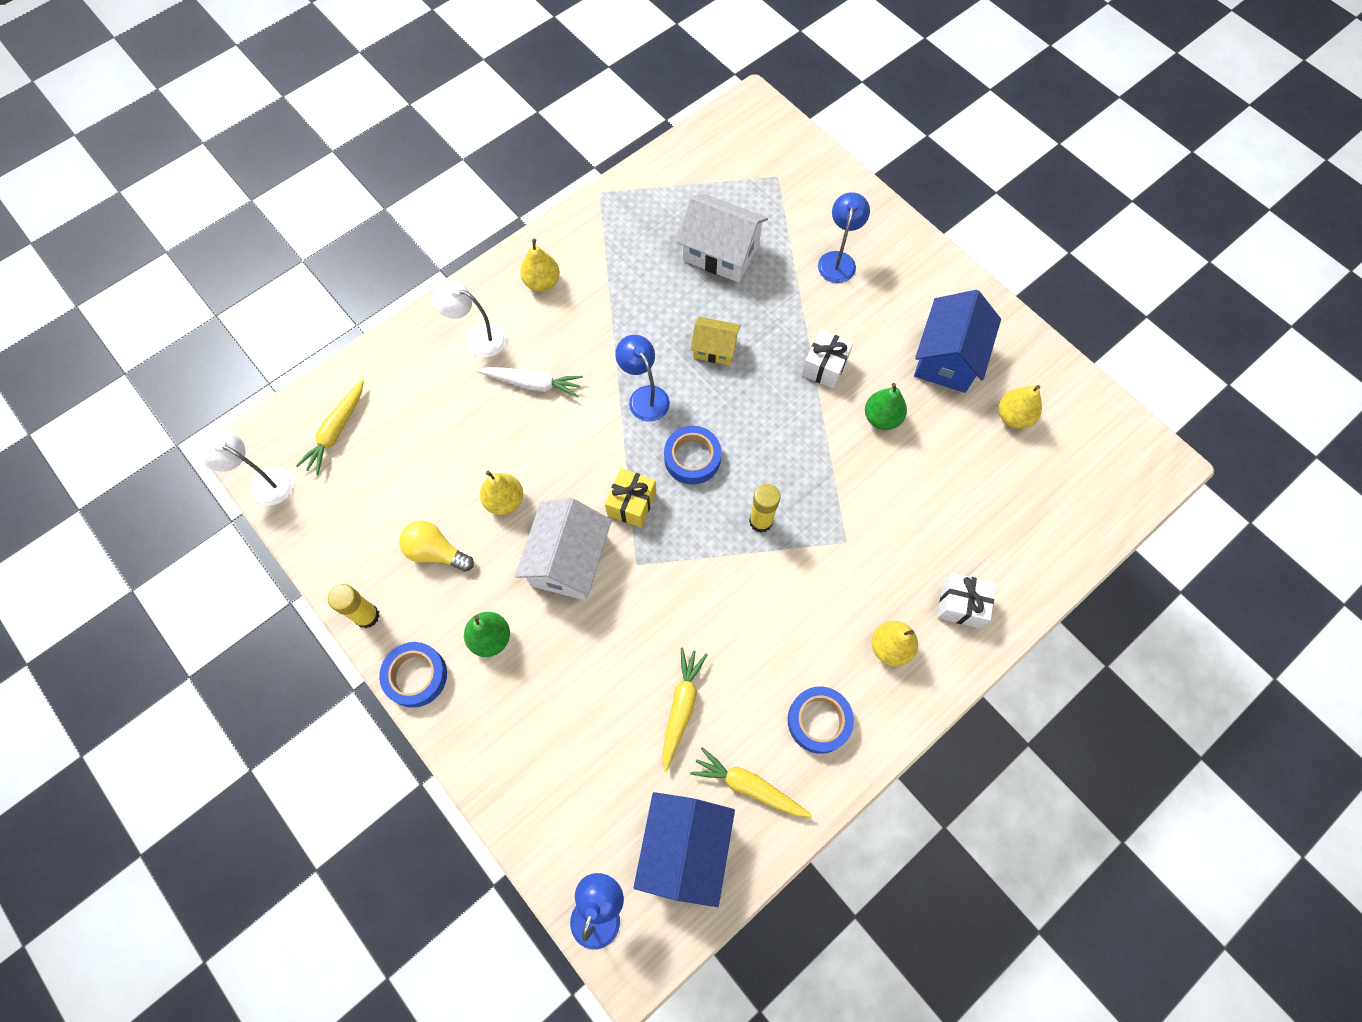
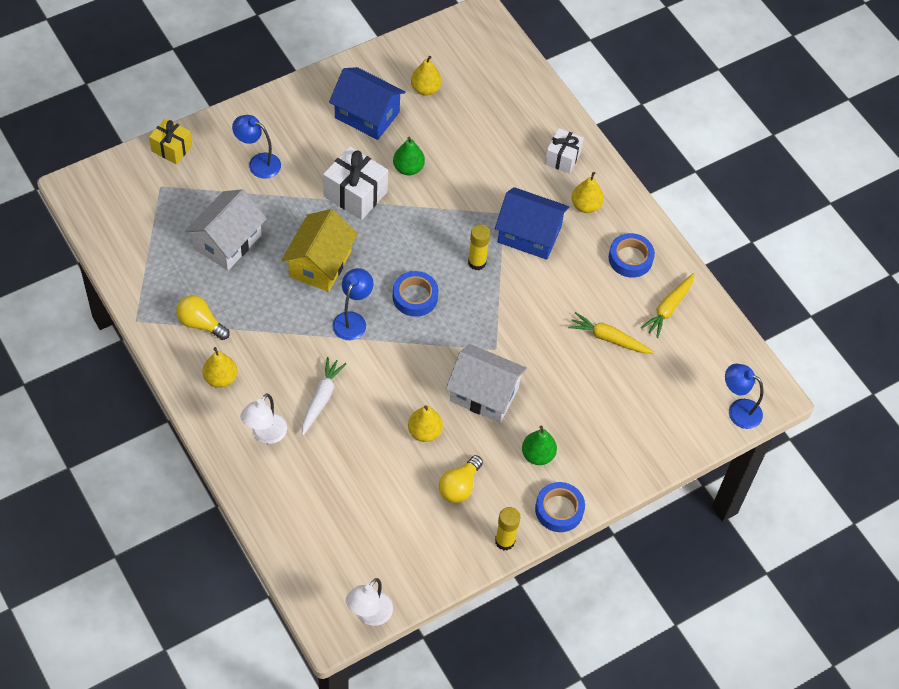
camera: 85 degrees left, 10 degrees down
(336, 431) = (332, 554): yellow carrot -> none
(608, 250) = (201, 324): none -> yellow light bulb
(632, 504) = (445, 344): yellow gift -> yellow gift (172, 148)
(644, 396) = (352, 320): blue lamp -> blue lamp turned 135 degrees clockwise
(684, 848) = (704, 353): blue house -> blue house (529, 234)
(714, 348) = (320, 264): yellow house -> yellow house, size x1.71
(824, 367) = (355, 194): white gift -> white gift, size x1.55

